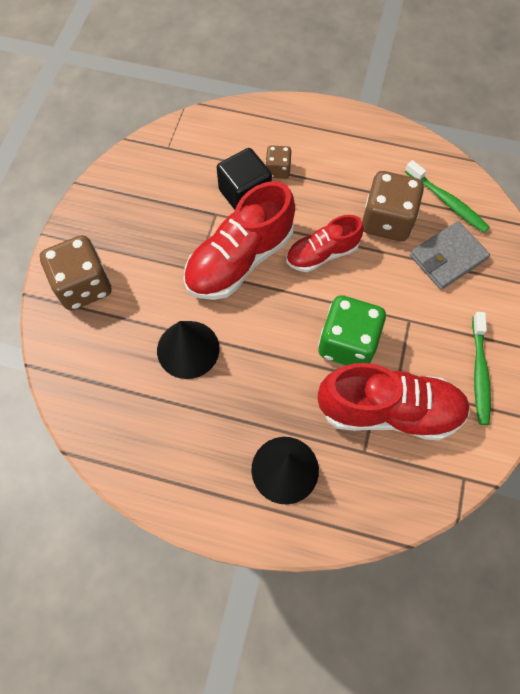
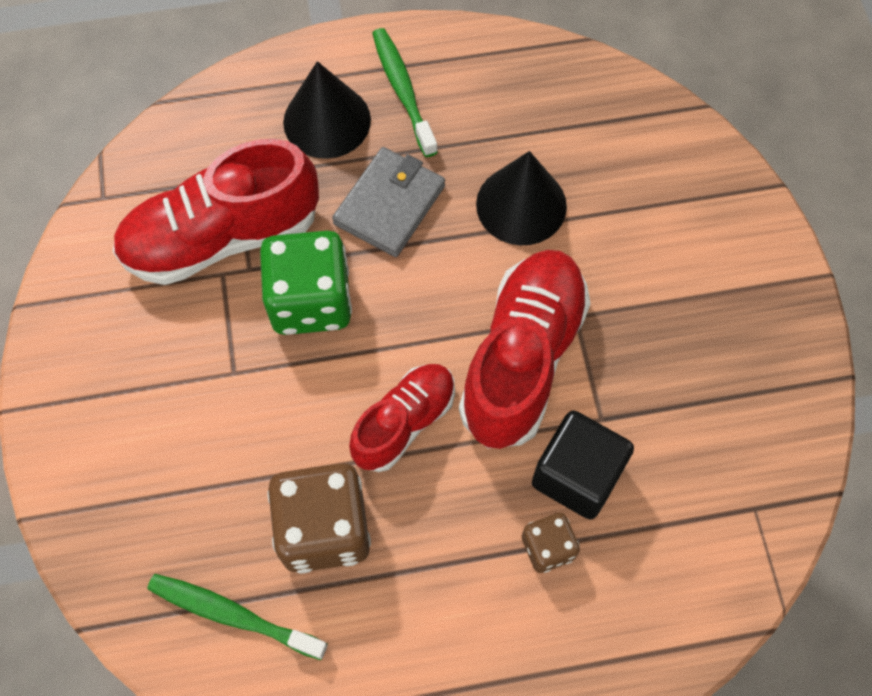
camera: 155 degrees right, 0 degrees up
(83, 286) = (714, 227): brown dice -> none
(447, 257) = (204, 504): grey wallet -> grey wallet (389, 205)
(479, 372) = (112, 337): green toothbrush -> green toothbrush (403, 91)

